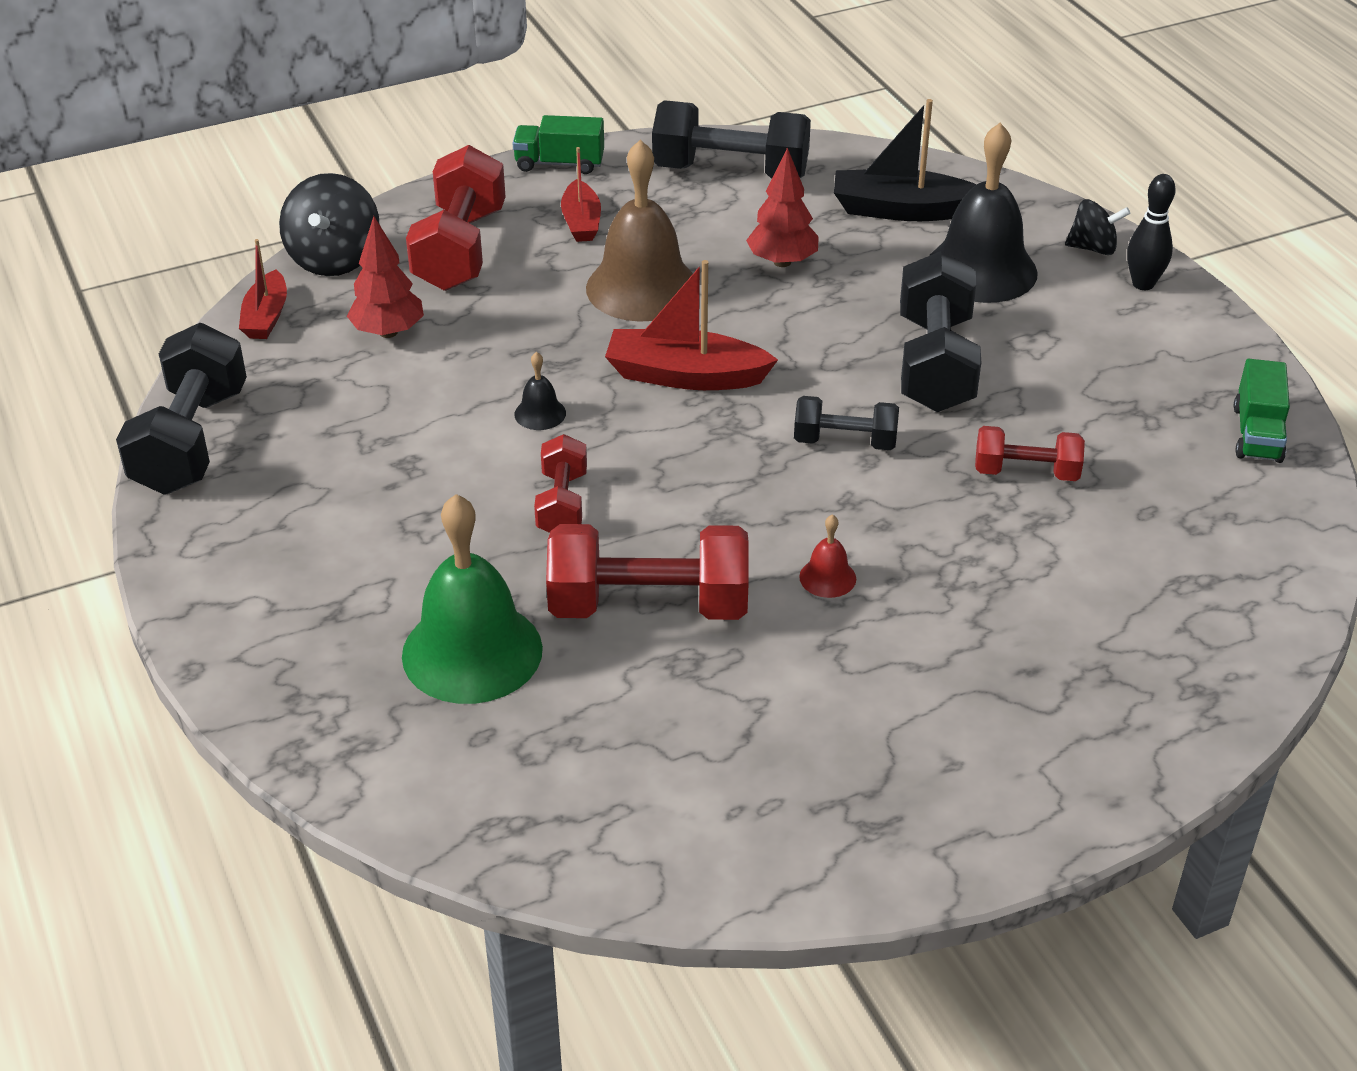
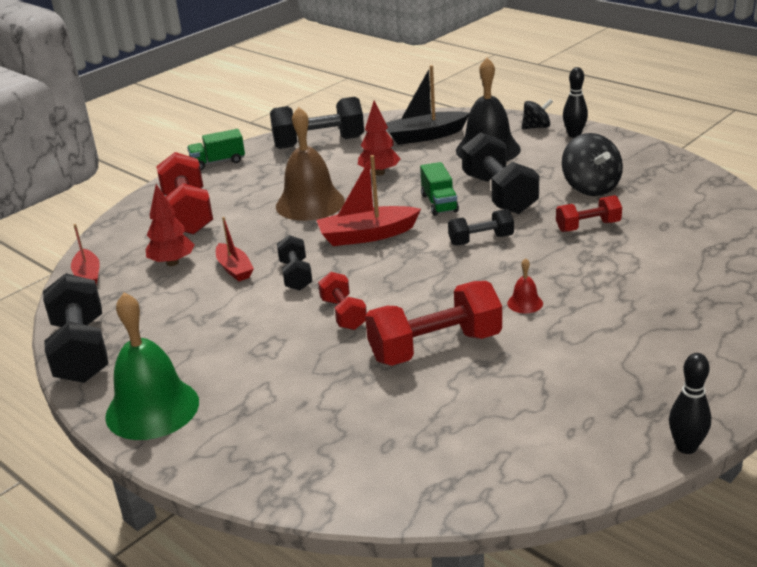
camera: 20 degrees left, 10 degrees down
(334, 259) = (112, 237): black spinning top -> black spinning top (590, 187)
(472, 652) = (346, 403): green bell -> green bell (152, 408)
(540, 413) = (296, 275): black bell -> black dumbbell
(581, 222) = (251, 184): red boat -> red boat (234, 269)
(874, 897) = (686, 447): none -> black bowling pin
(1257, 434) = (686, 179): green truck -> green truck (439, 203)

